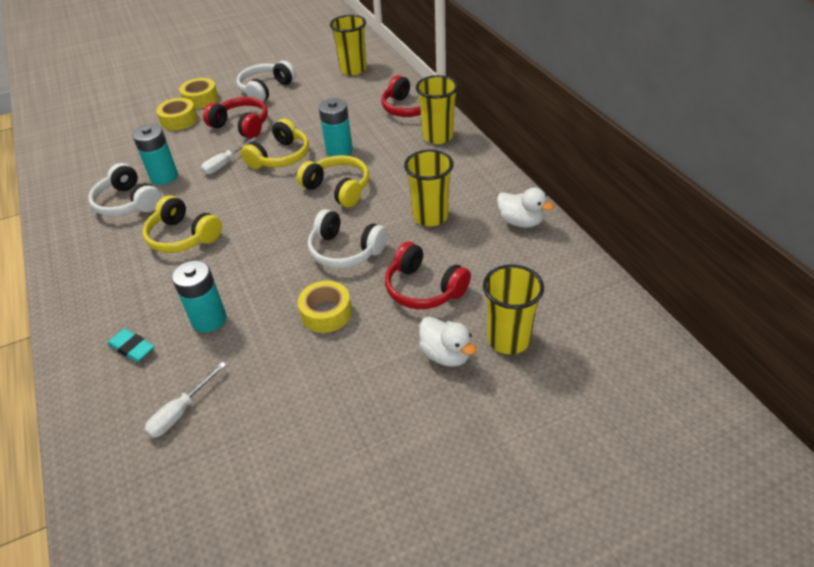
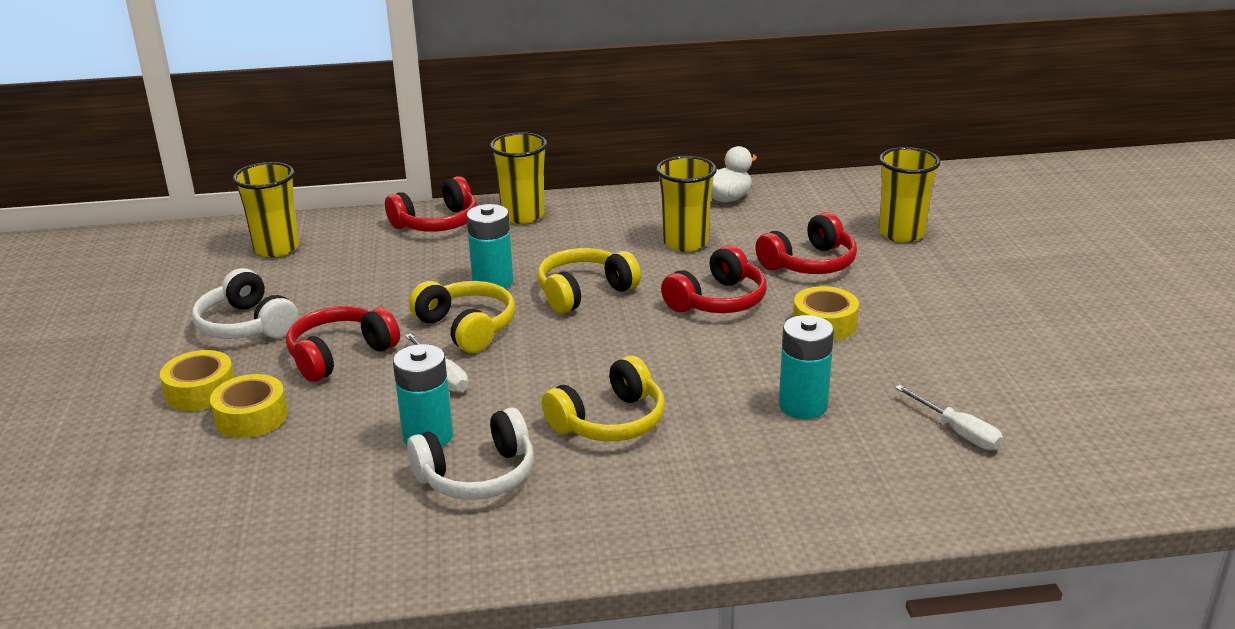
camera: 75 degrees left, 15 degrees down
(132, 348) = (835, 469): turquoise eraser -> none
(345, 251) = (718, 301): white headphones -> red headphones
(446, 355) = (913, 266): white duck -> none

